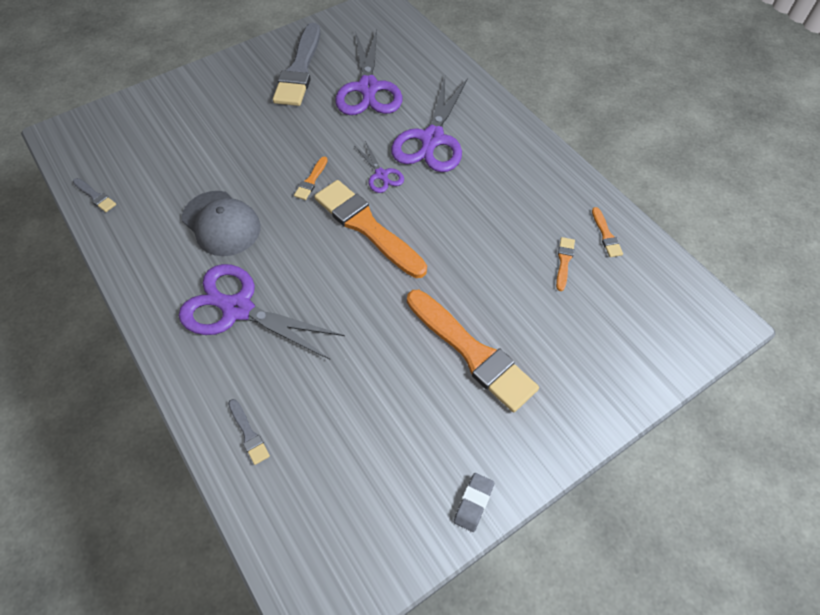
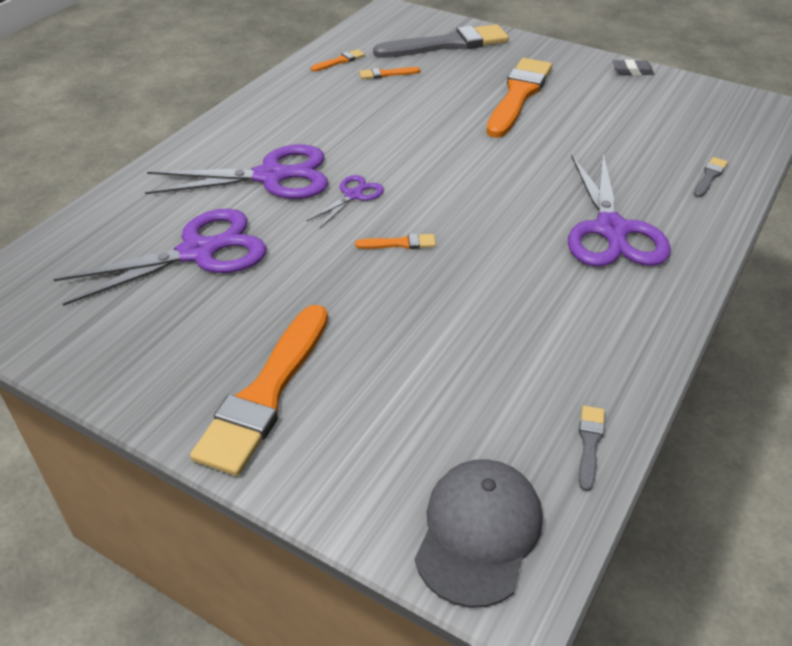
camera: 115 degrees left, 15 degrees down
(221, 223) = (522, 290): grey cap -> grey cap (478, 533)
(299, 69) = (183, 336): grey brush -> grey brush (447, 44)
(367, 226) = (435, 183): orange brush -> orange brush (265, 394)

